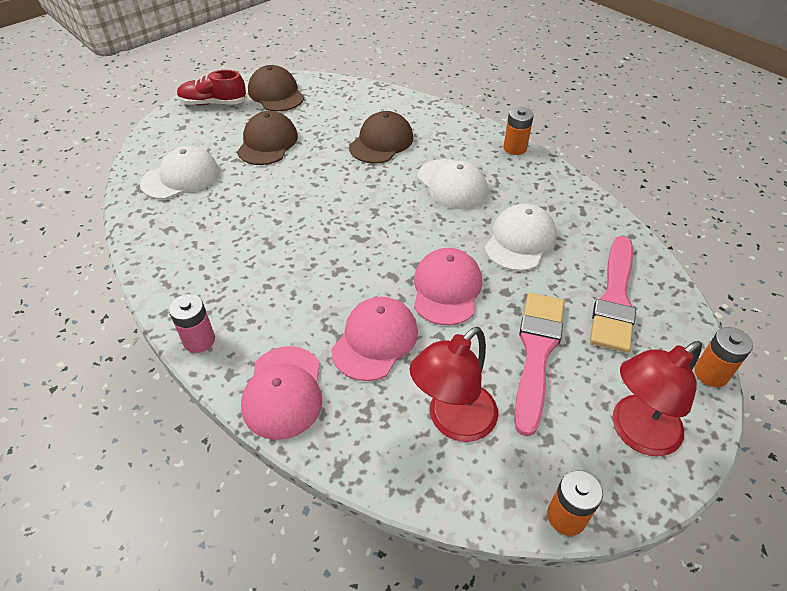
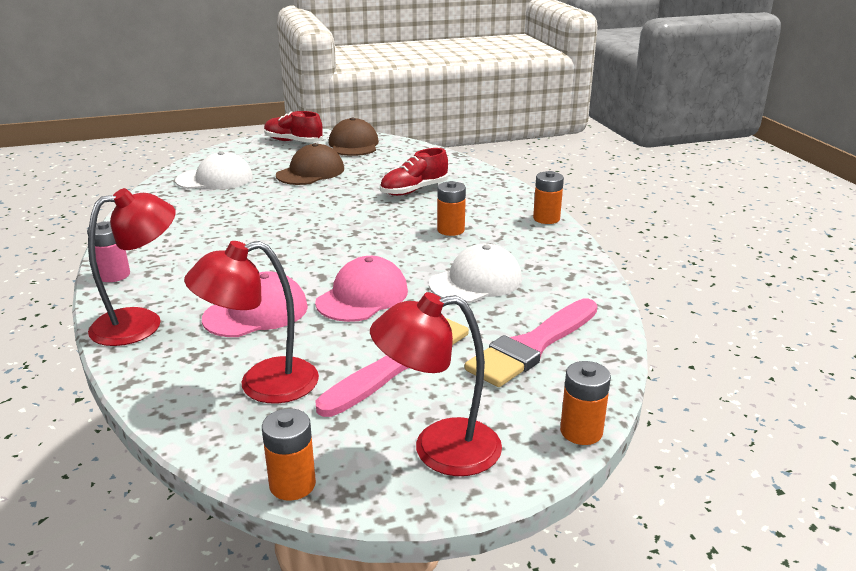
camera: 25 degrees right, 20 degrees down
(283, 392) = (141, 323): pink cap -> red lamp
(381, 142) = (414, 190): brown cap -> red shoe
(452, 184) = (450, 230): white cap -> orange battery

